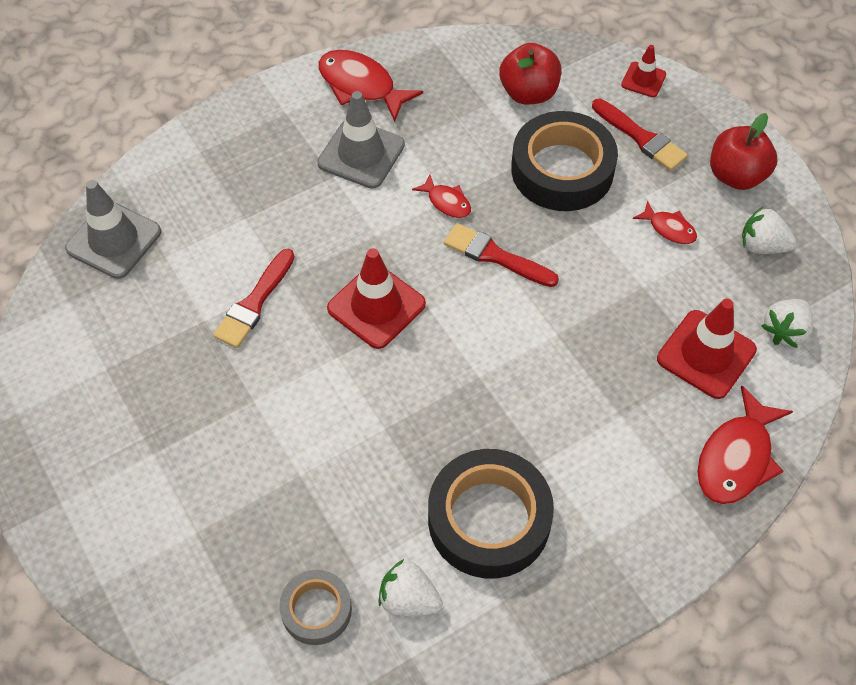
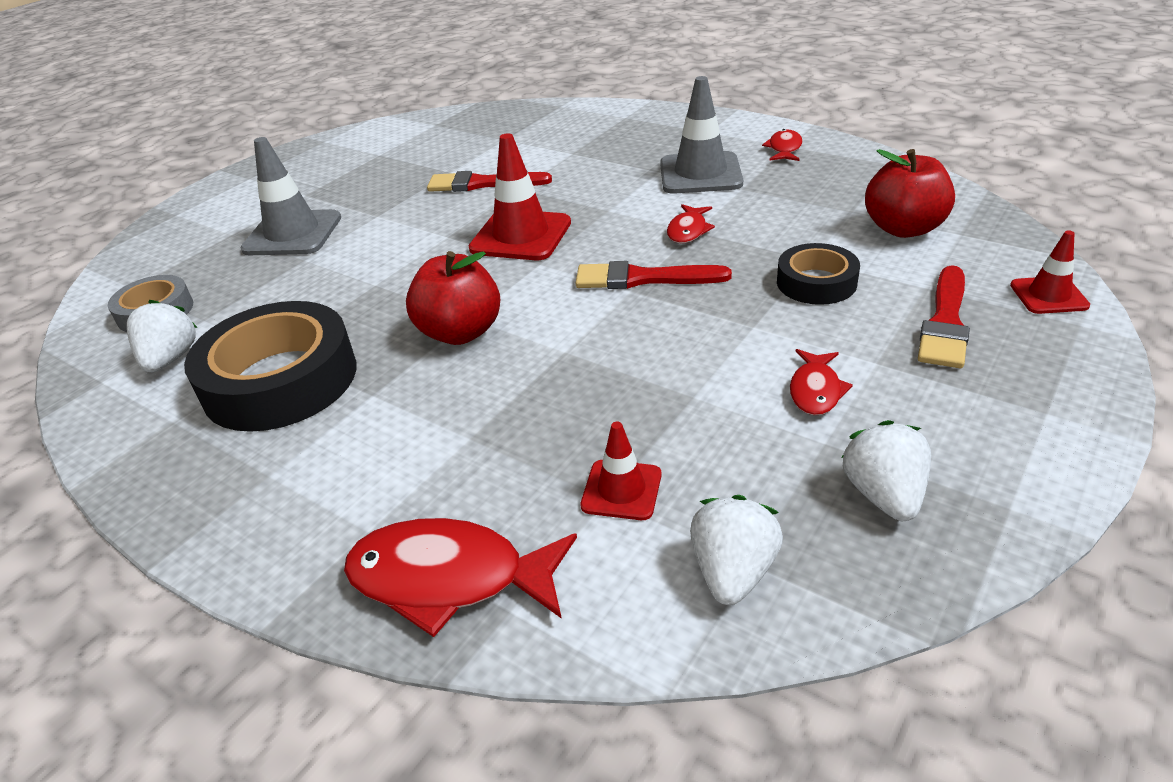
camera: 70 degrees right, 20 degrees down
(114, 240) = (504, 119): grey traffic cone -> grey traffic cone (292, 234)
(361, 86) = (784, 149): red fish -> red fish, size x0.54
(495, 256) = (643, 278): red brush -> red brush turned 90 degrees counterclockwise
(562, 170) = (816, 282): black tape -> black tape, size x0.55
(706, 354) = (621, 490): red traffic cone -> red traffic cone, size x0.56
(736, 175) = (991, 427): red apple -> red apple (460, 332)
(785, 331) = (733, 571): white strawberry -> white strawberry turned 90 degrees clockwise

